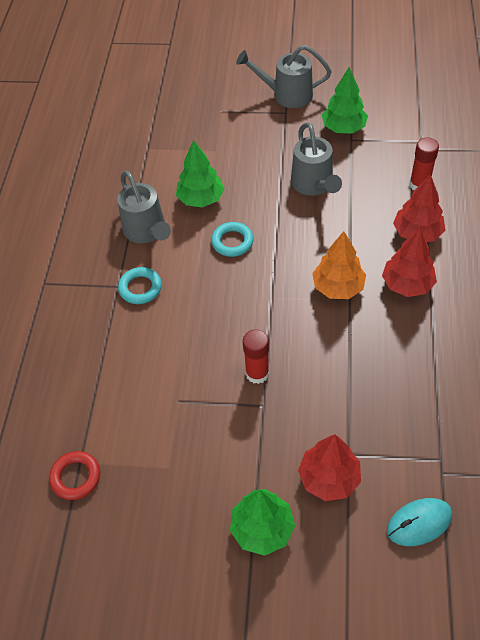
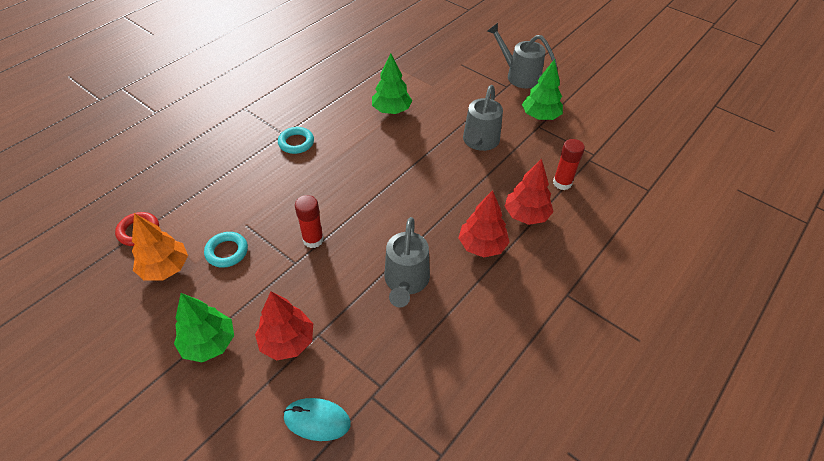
camera: 30 degrees right, 5 degrees down
(147, 232) = (336, 112): grey watering can -> grey watering can (405, 282)
(232, 242) = (384, 147): turquoise ring -> turquoise ring (227, 252)
(338, 287) = (428, 217): orange tree -> orange tree (165, 268)

